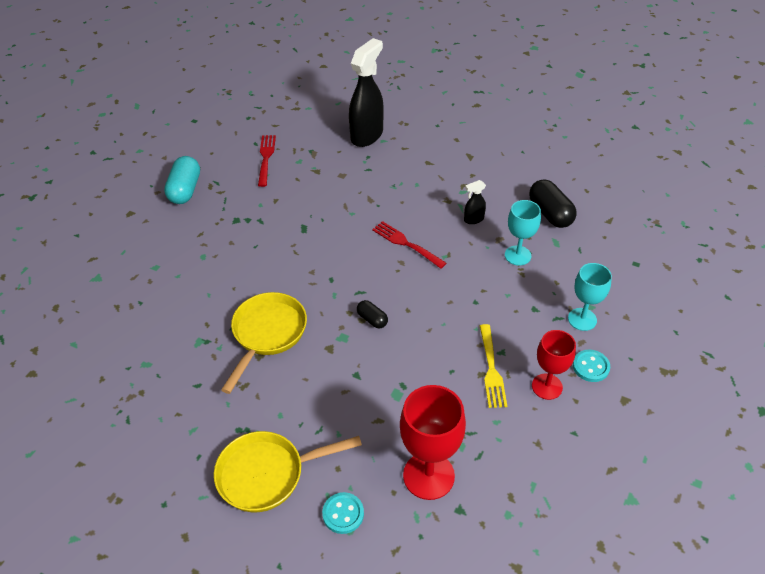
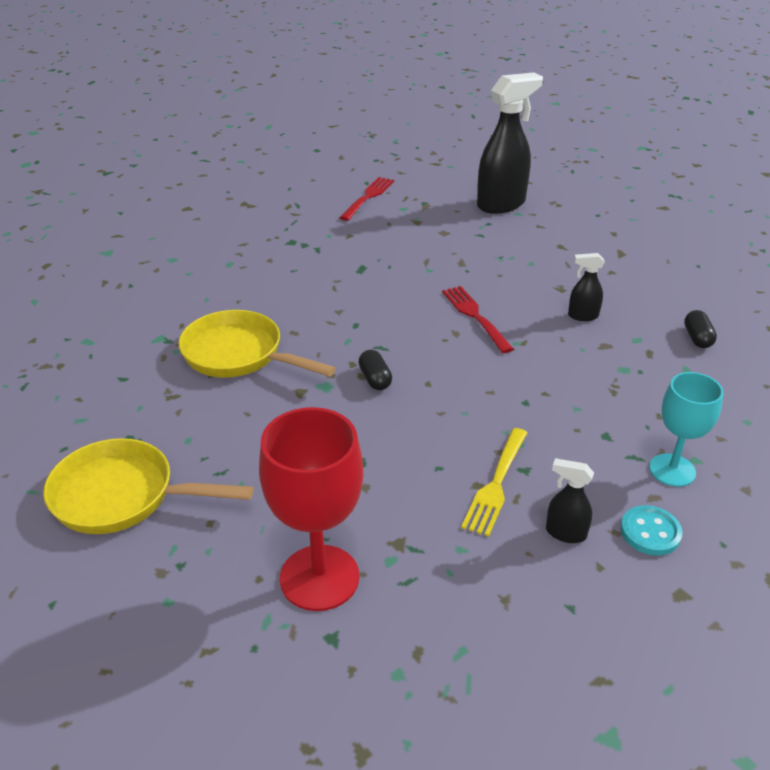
camera: 25 degrees right, 10 degrees down
(185, 190) = (259, 203): turquoise capsule -> none
(267, 334) = (239, 355): yellow pan -> yellow pan turned 105 degrees counterclockwise
(343, 514) = (175, 577): turquoise button -> none
(517, 255) = (620, 370): turquoise goblet -> none
(547, 386) = (565, 533): red goblet -> black spray bottle
(550, 213) = (697, 338): black capsule -> black capsule, size x0.55

